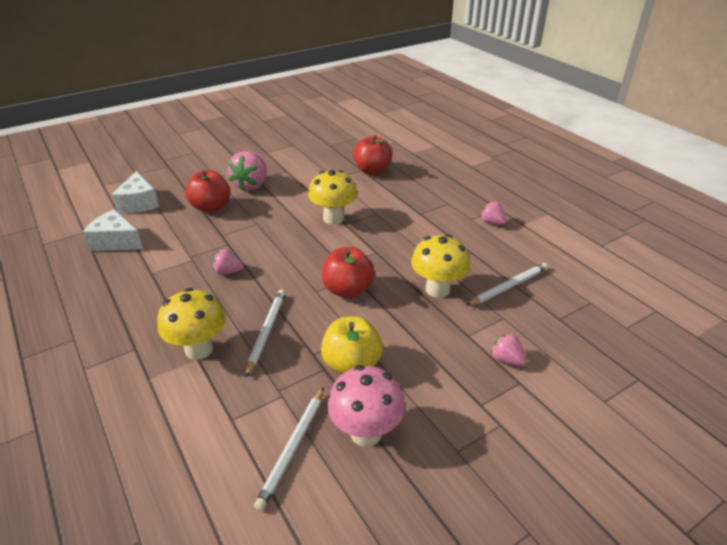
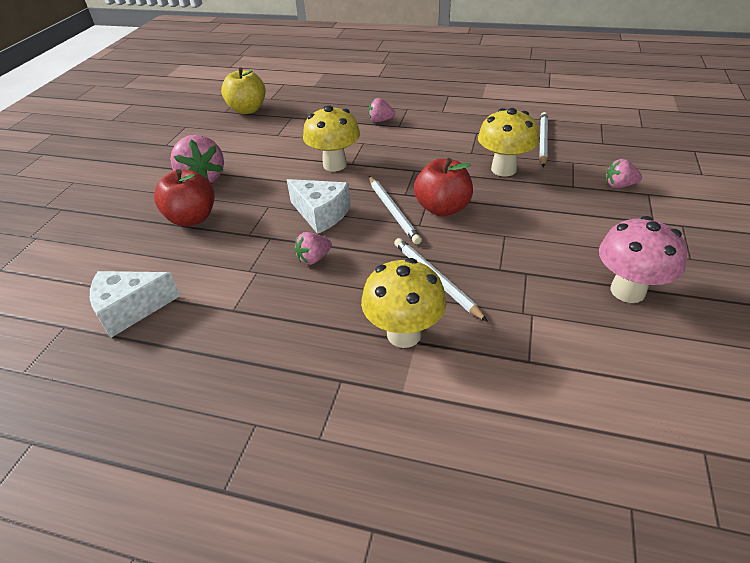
camera: 40 degrees left, 5 degrees up
(139, 203) = (91, 259): white cheese -> white cheese (321, 214)
(293, 448) = (605, 340): white pencil -> white pencil (393, 211)
(352, 364) = (538, 255): yellow apple -> yellow apple (247, 110)
(372, 170) = (303, 113): red apple -> none
(492, 223) = (461, 106): pink strawberry -> pink strawberry (380, 121)

